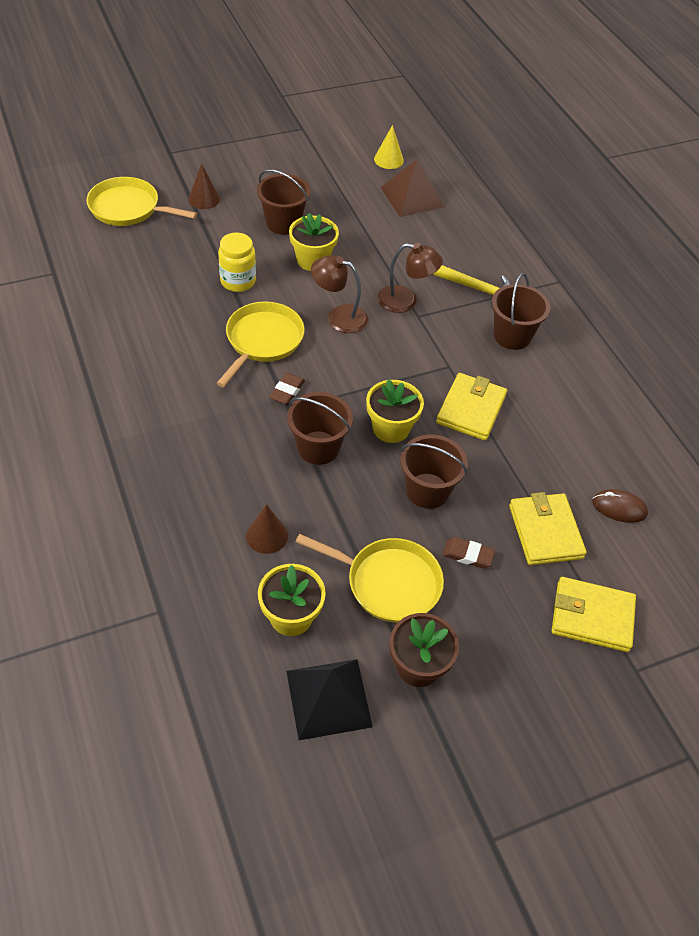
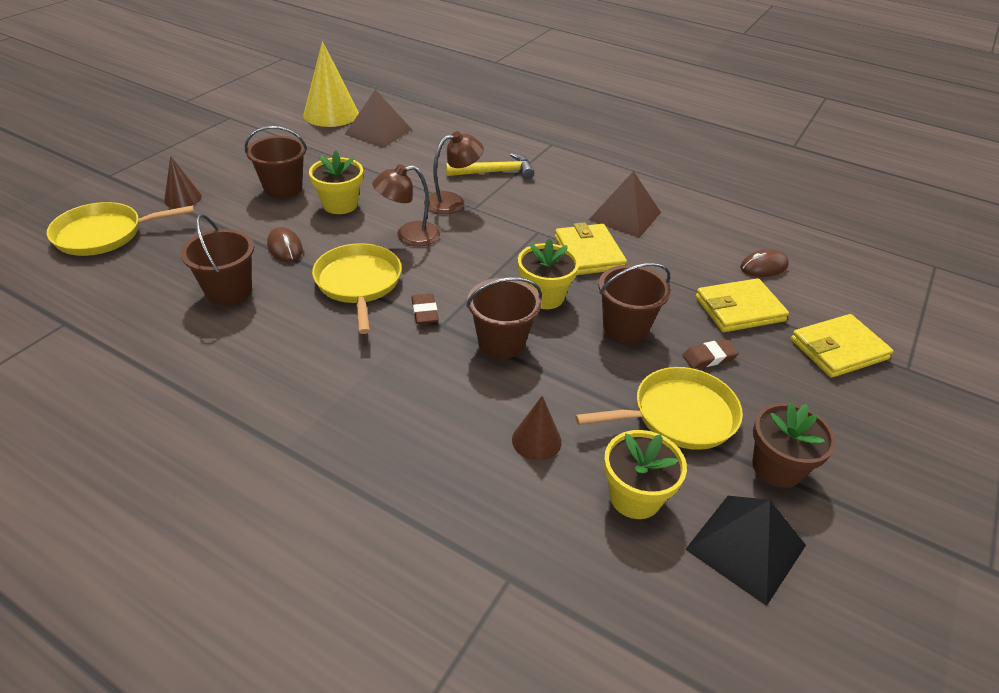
camera: 35 degrees left, 10 degrees down
(238, 281) = (285, 248): yellow jar -> brown mouse
(388, 160) = (331, 114): yellow cone -> yellow cone, size x1.85
(512, 336) = (560, 191): brown bucket -> brown bucket (229, 291)
(545, 390) = (625, 216): none -> brown pyramid
(545, 532) = (739, 309): yellow wallet -> yellow wallet turned 60 degrees counterclockwise

